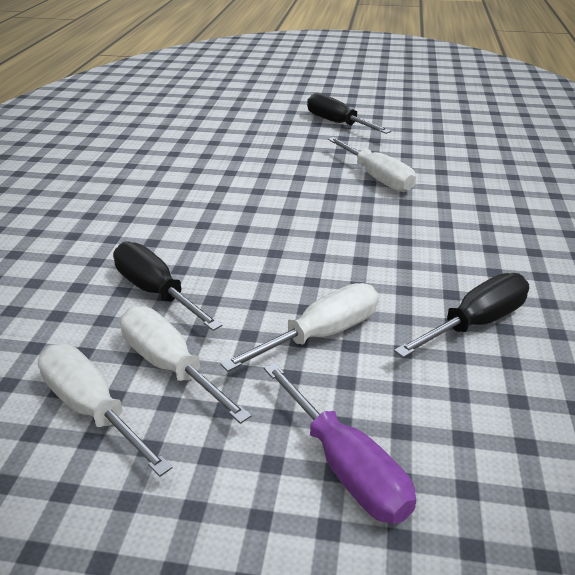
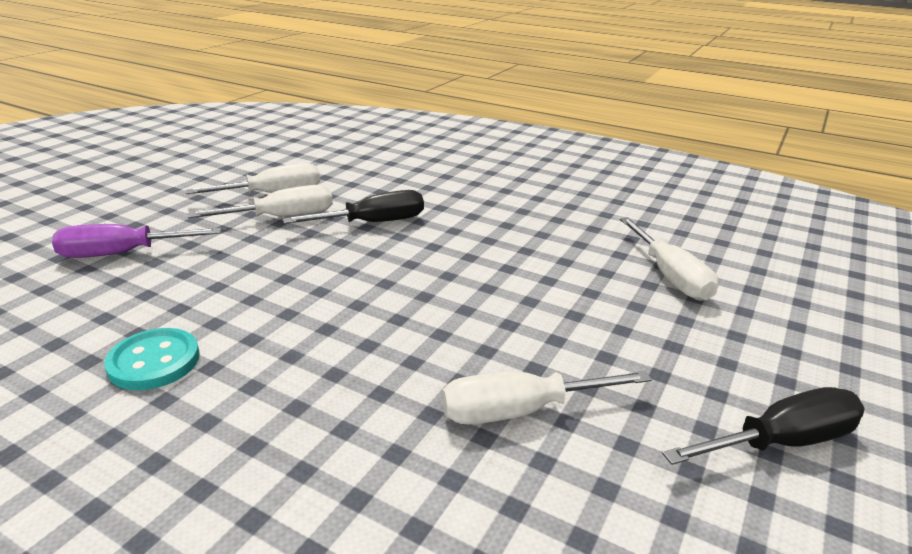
camera: 110 degrees right, 5 degrees down
(321, 335) = (244, 276): white screwdriver -> white screwdriver (670, 276)
(475, 323) = (154, 362): black screwdriver -> turquoise button

